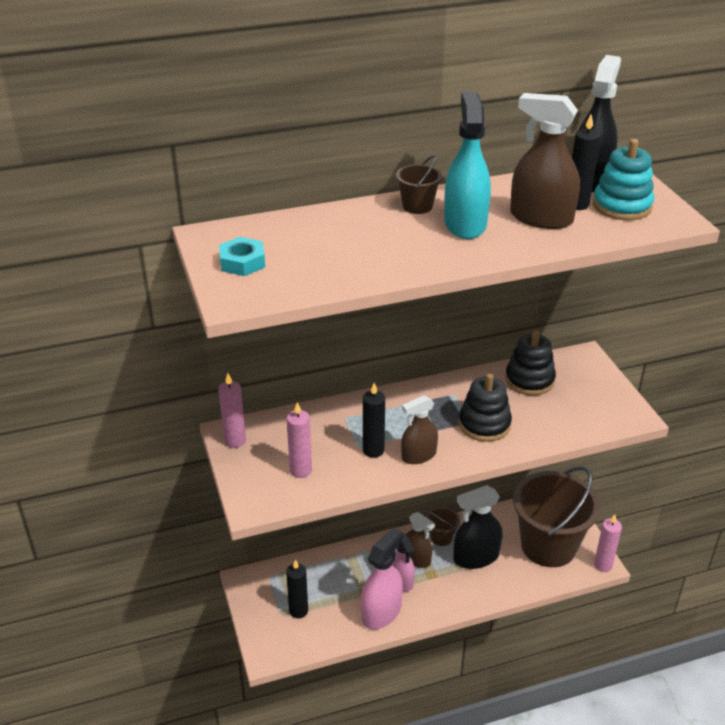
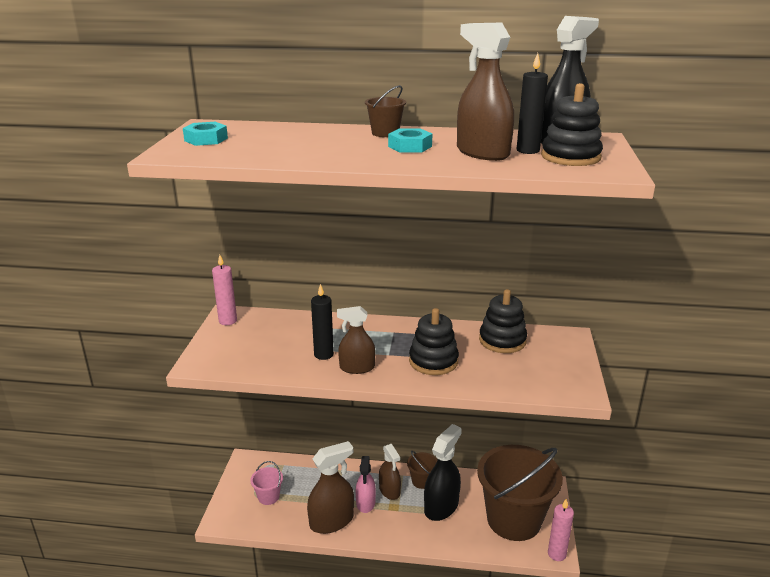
camera: 25 degrees right, 10 degrees down
(298, 611) = (268, 497): black candle -> pink bucket
(300, 470) = (255, 352): pink candle -> none
(381, 612) = (331, 521): pink spray bottle -> brown spray bottle
(465, 224) = (410, 146): turquoise spray bottle -> turquoise nut
(476, 557) = (441, 506): black spray bottle -> black spray bottle turned 120 degrees clockwise
(622, 206) = (570, 157): turquoise stacking toy -> black stacking toy

